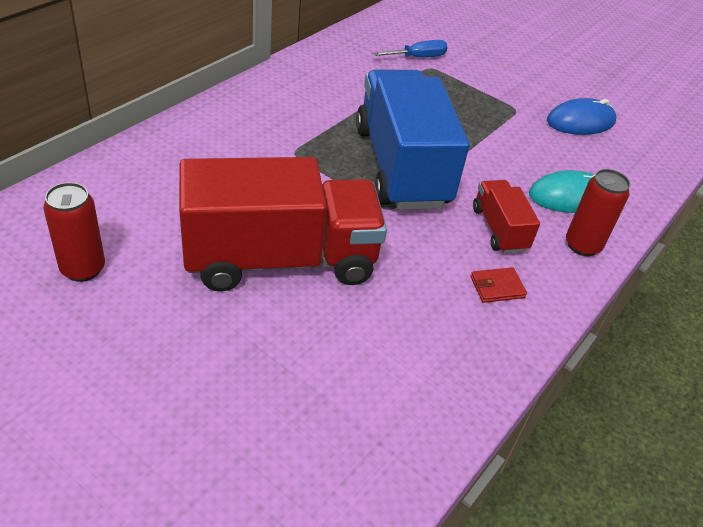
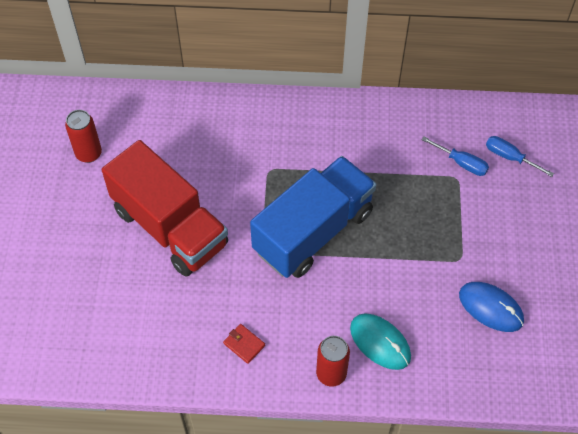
camera: 60 degrees right, 15 degrees up
(438, 36) = (510, 157): none -> blue screwdriver
(499, 229) = (301, 318): red truck -> none

